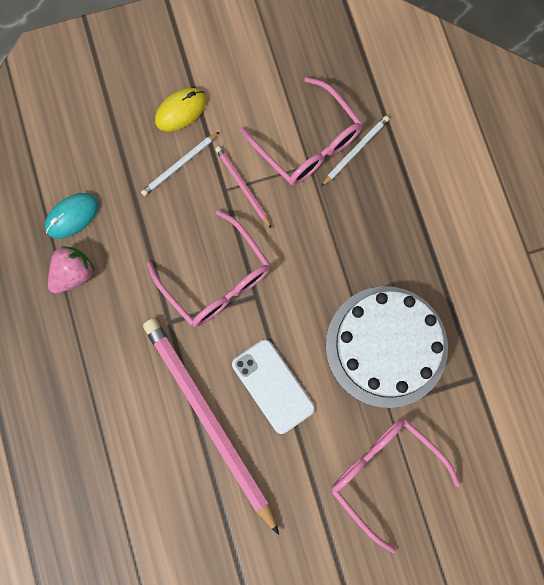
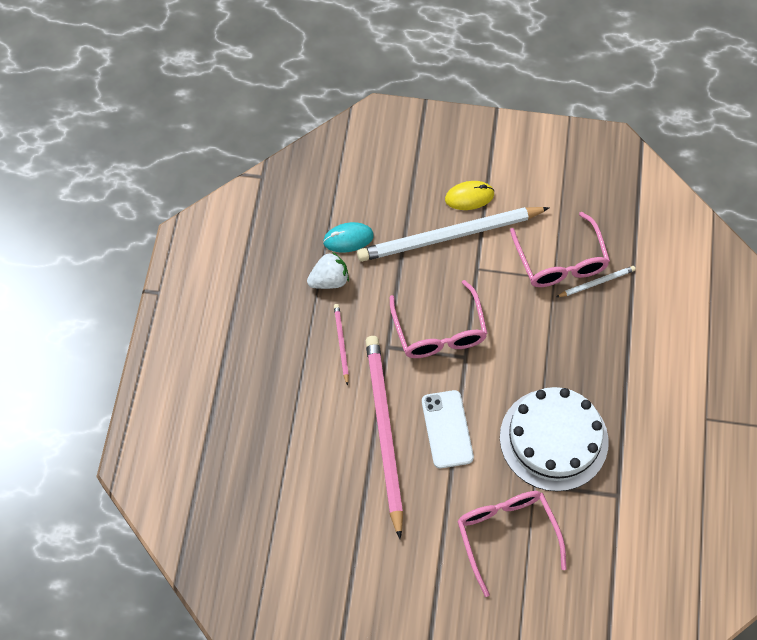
camera: 25 degrees right, 15 degrees down
(73, 273) = (329, 280): pink strawberry -> white strawberry
(179, 165) = (449, 236): white pencil -> white pencil, size x2.33
(242, 186) = (492, 272): pink pencil -> pink pencil (341, 343)

